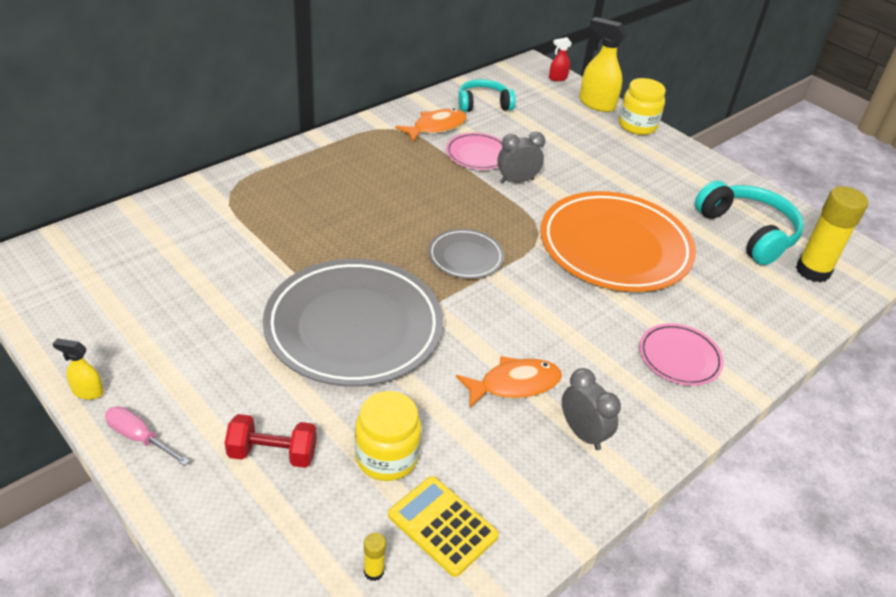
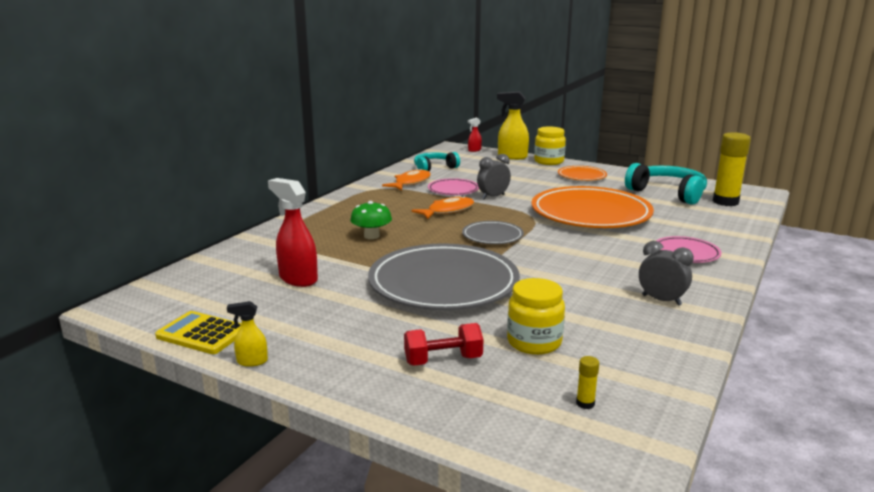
camera: 15 degrees left, 20 degrees down
(139, 437) = (321, 377): pink screwdriver -> none
(206, 271) = (298, 279): none -> red spray bottle
(328, 218) = (371, 236): none -> green mushroom
(442, 526) = (611, 367): yellow calculator -> yellow calculator (202, 334)
(514, 384) = (589, 287): orange fish -> orange fish (448, 211)
(658, 167) = (582, 176): none -> orange plate

